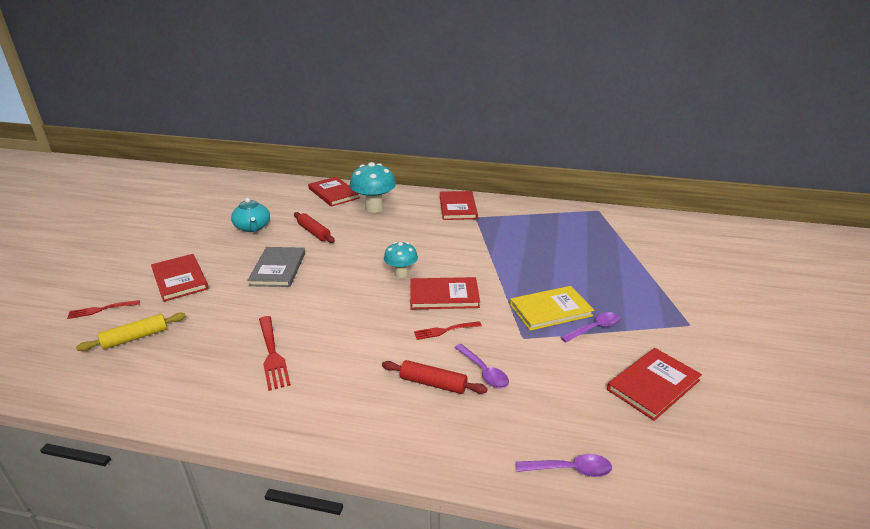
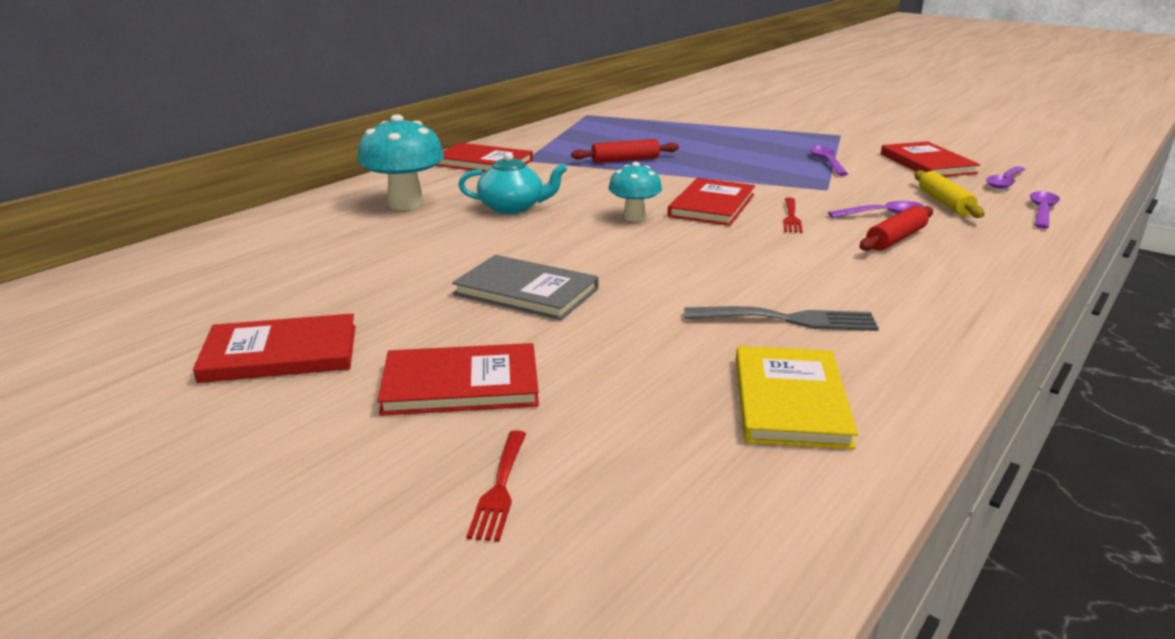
camera: 65 degrees left, 5 degrees down
(135, 337) = (656, 442): yellow rolling pin -> yellow rolling pin (944, 203)
(252, 227) = (328, 298): turquoise teapot -> turquoise teapot (512, 207)
(272, 354) = (788, 319): red fork -> grey fork
(314, 232) = (428, 252): red rolling pin -> red rolling pin (625, 160)
(334, 193) = (297, 221): red book -> red book (280, 353)
(550, 310) = (781, 170): yellow book -> yellow book (790, 401)
(643, 441) = (1005, 182): none -> purple spoon

